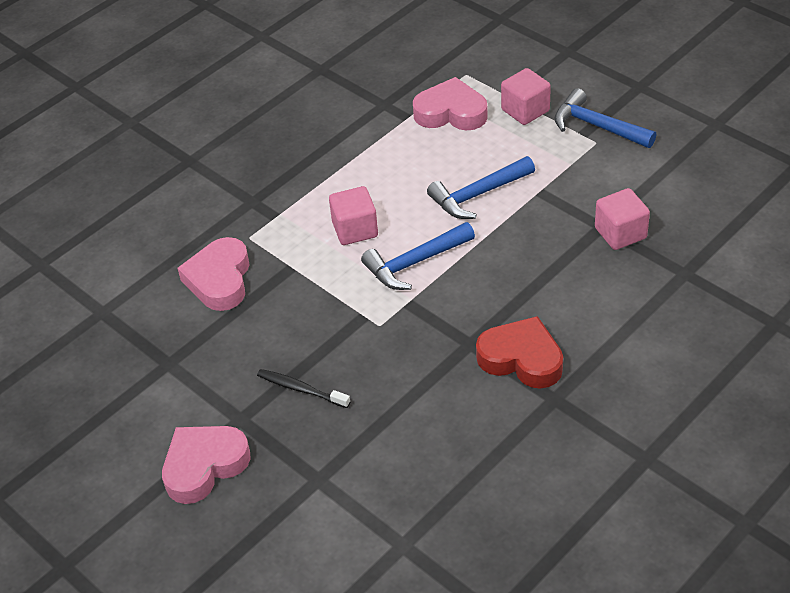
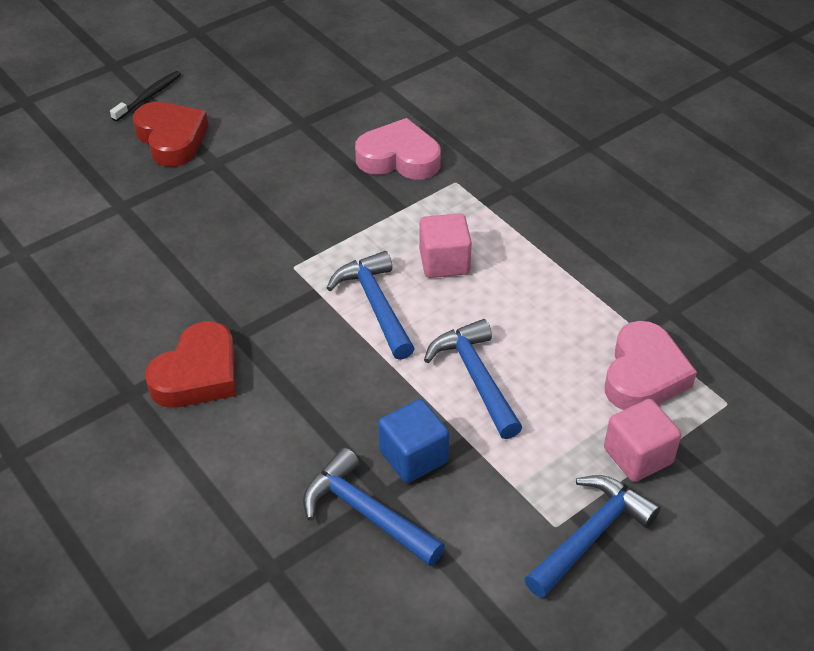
camera: 95 degrees right, 0 degrees up
(204, 466) = (171, 139): pink heart -> red heart
(301, 389) = (231, 203): black toothbrush -> black toothbrush (149, 96)
(563, 217) = (413, 456): none -> blue cube
(620, 233) = (365, 513): pink cube -> blue hammer

